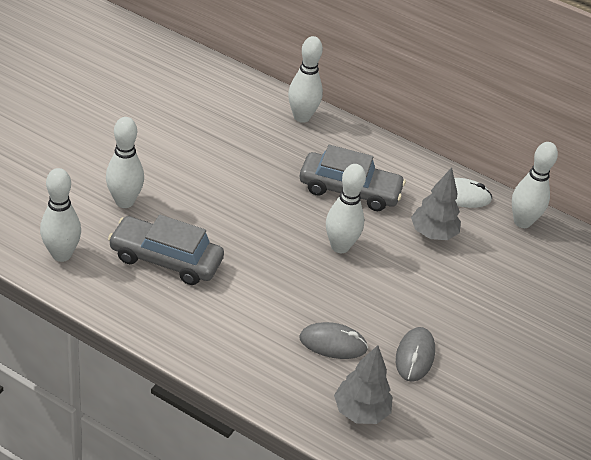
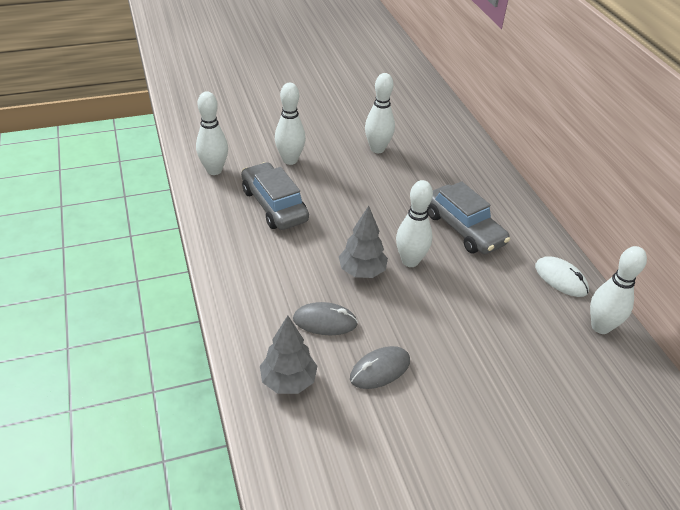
camera: 45 degrees right, 0 degrees up
(301, 117) = (480, 166): white bowling pin -> white bowling pin (377, 149)
(333, 343) = (325, 321): grey mouse -> grey mouse turned 45 degrees counterclockwise
(433, 234) = (501, 292): grey tree -> grey tree (362, 271)

